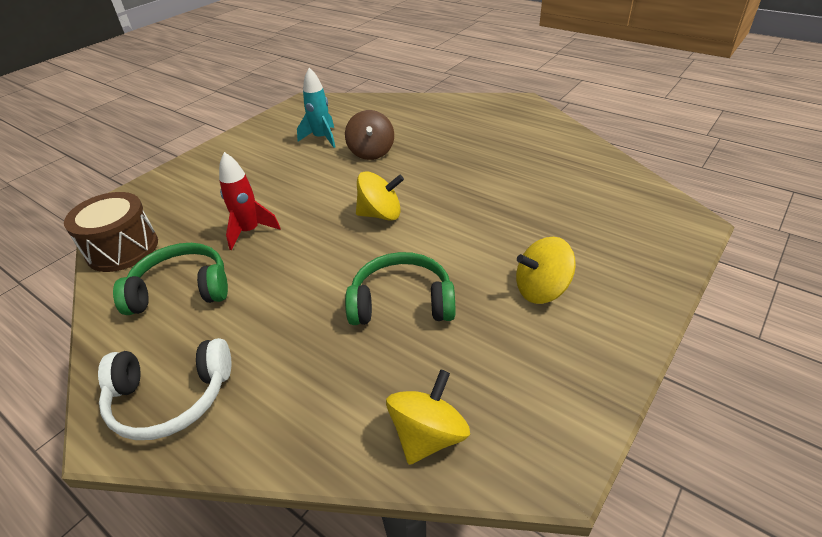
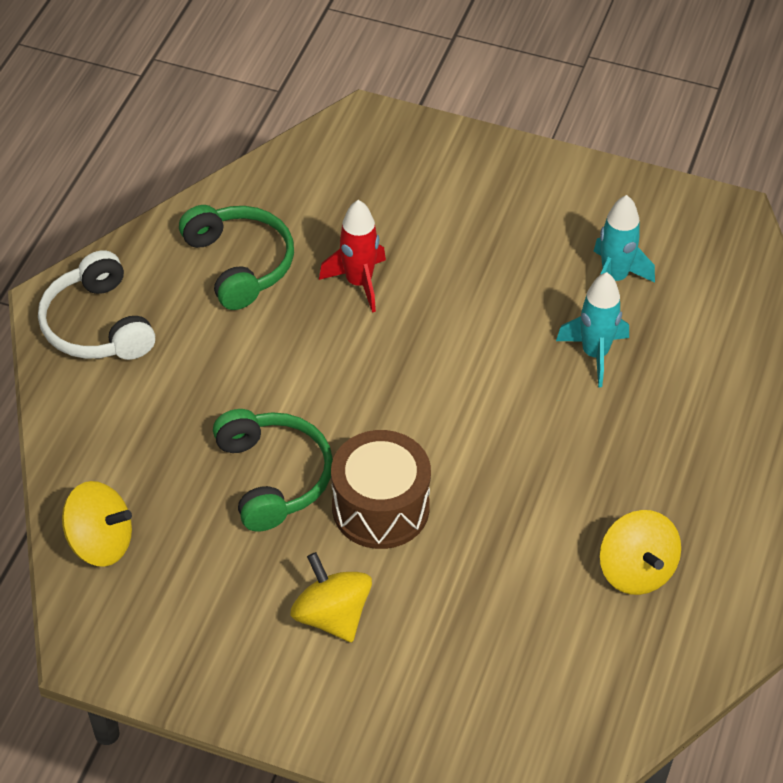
camera: 70 degrees right, 10 degrees up
(122, 249) = (291, 175): brown drum -> brown drum (380, 508)
(371, 152) = (594, 354): brown spinning top -> turquoise rocket
(380, 214) = (436, 410): yellow spinning top -> yellow spinning top (636, 571)

